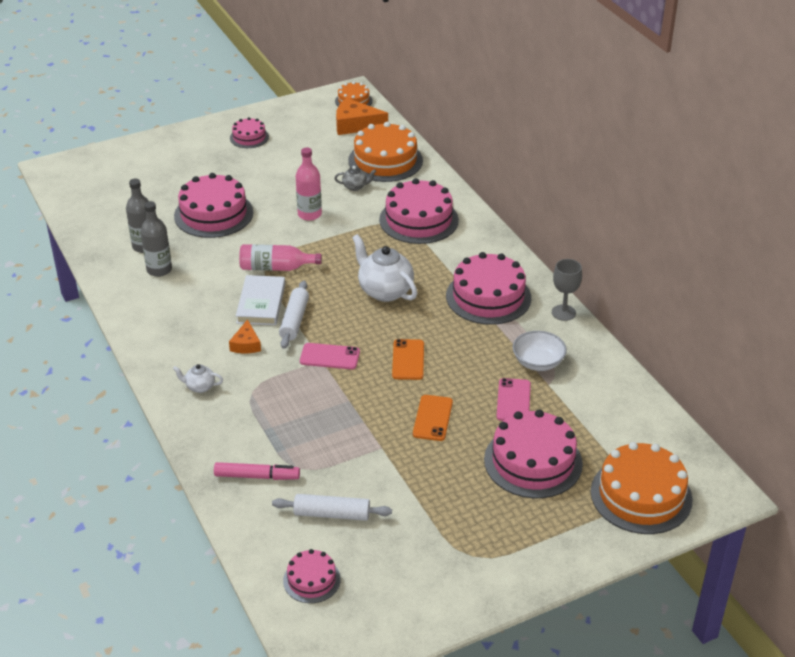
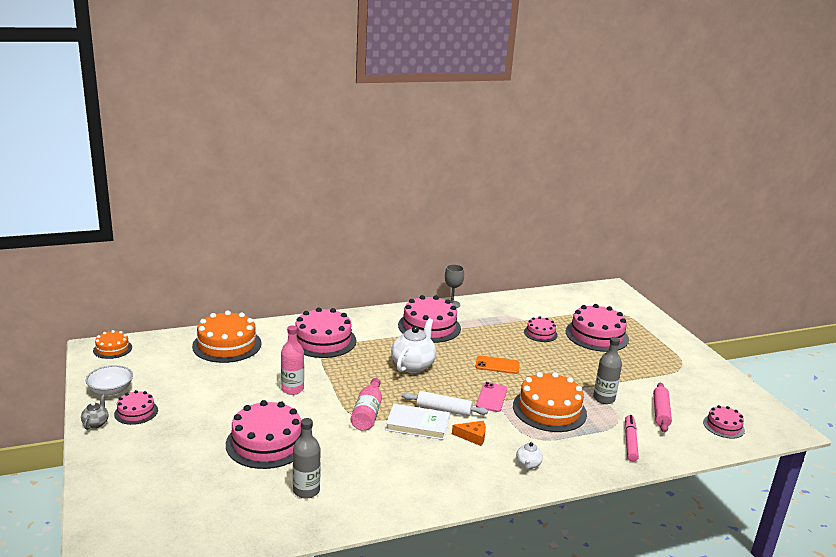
camera: 85 degrees left, 15 degrees down
(159, 270) = (350, 482): grey bottle -> grey bottle (604, 399)
(332, 514) = (660, 412): white rolling pin -> pink rolling pin
(355, 125) = (157, 352): orange cheese -> none
(355, 187) = (260, 363): grey teapot -> grey teapot (96, 423)
(384, 291) = (413, 365): white teapot -> white teapot turned 150 degrees clockwise
(432, 418) = (559, 363): orange phone -> none
(513, 400) = (540, 333): pink phone -> pink cake
(538, 362) = (502, 320): white bowl -> white bowl (111, 390)
(641, 495) = (619, 309): orange cake -> orange cake (549, 410)

